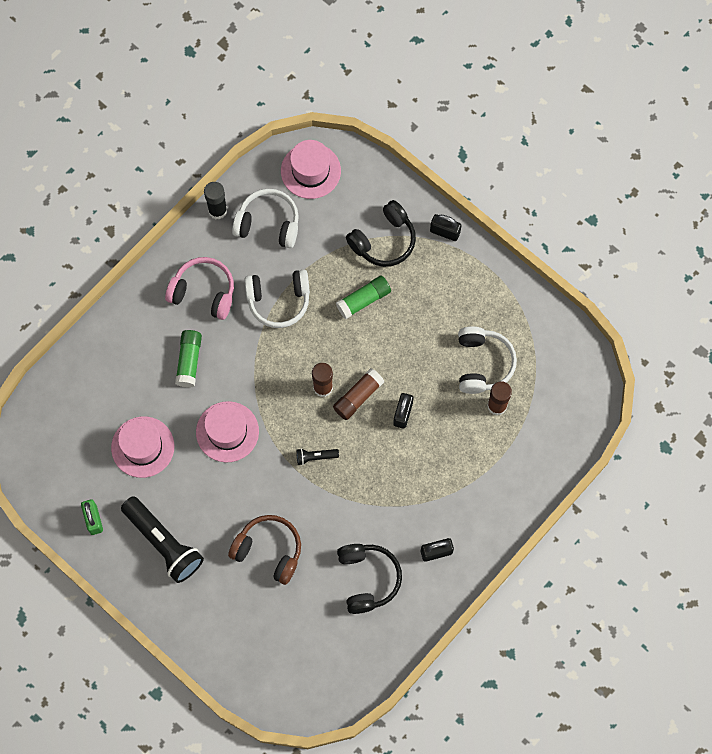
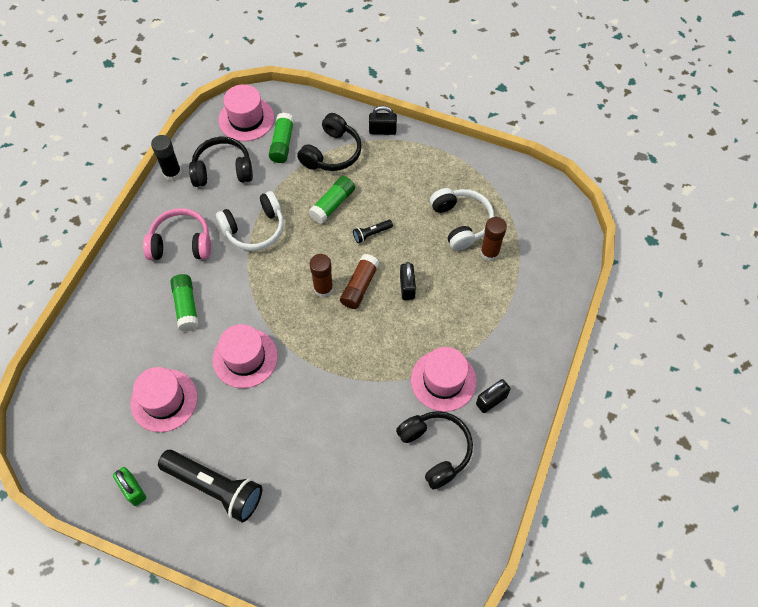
camera: 20 degrees left, 10 degrees down
(268, 224) = (223, 170): white headphones -> black headphones
(269, 550) = (326, 457): brown headphones -> none
(315, 457) = (340, 352): black flashlight -> black flashlight (371, 234)
(337, 212) = (282, 143): none -> green glue stick
(400, 517) = (443, 380): none -> pink hat

